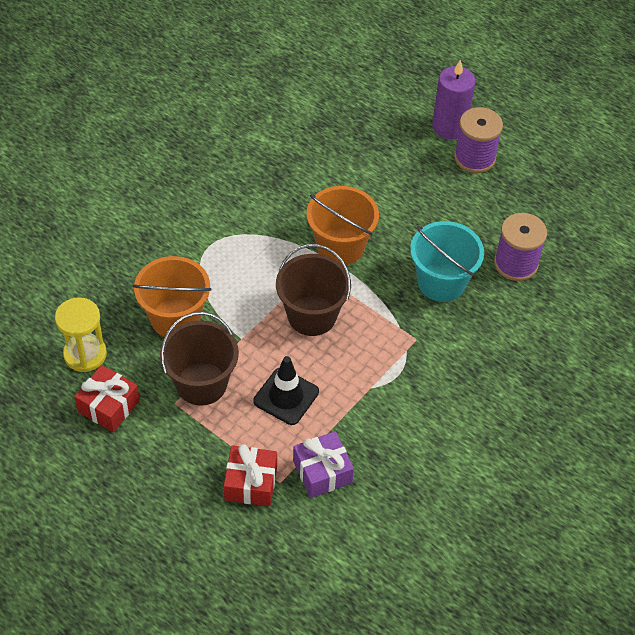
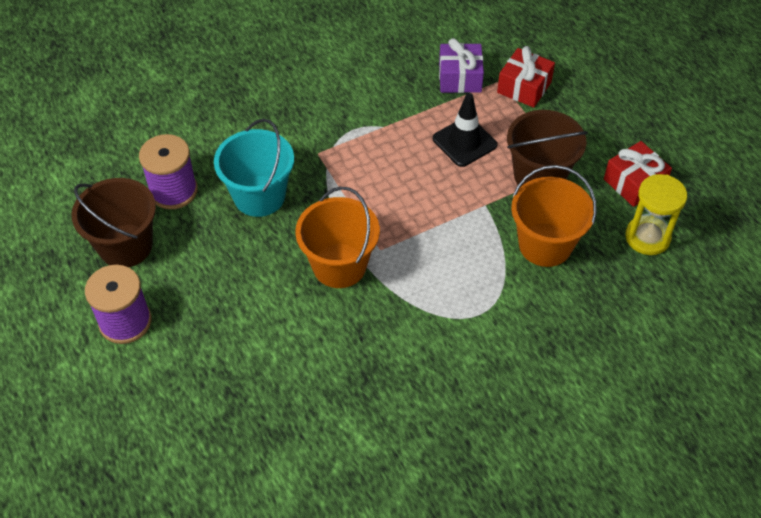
camera: 155 degrees left, 0 degrees up
(312, 315) = (405, 204): brown bucket -> brown bucket (125, 246)
(449, 127) = (124, 373): purple candle -> none

